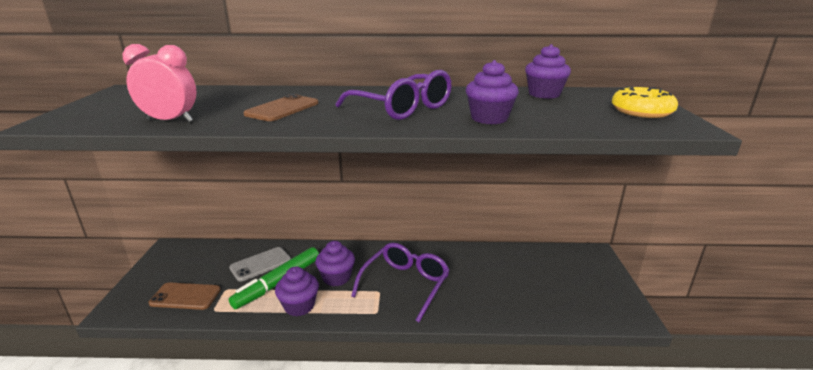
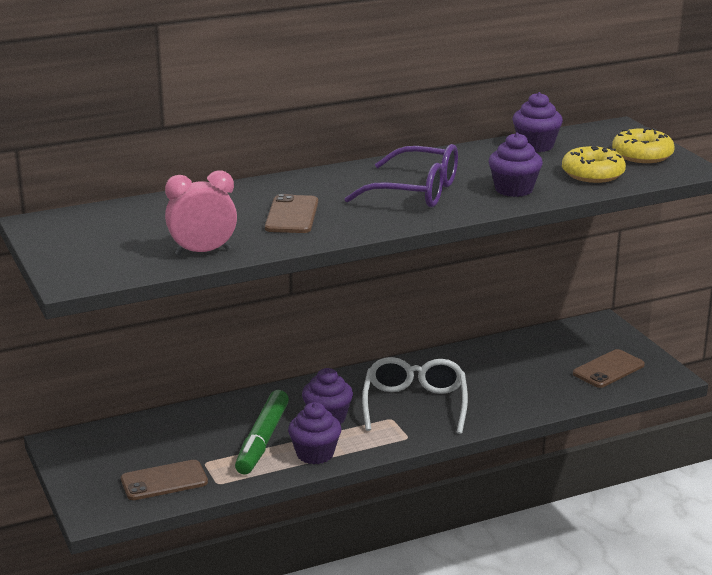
camera: 25 degrees left, 0 degrees up
(260, 264) = (215, 428): grey phone -> none
(405, 284) = (415, 404): purple glasses -> white glasses
(578, 118) = (592, 174): none -> yellow donut
(581, 296) = (608, 369): none -> brown phone

